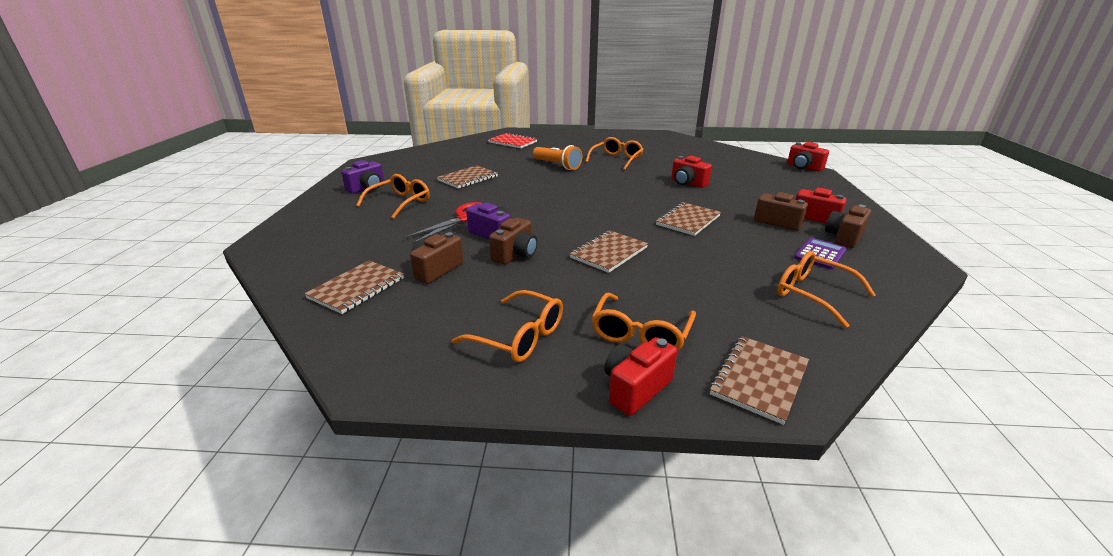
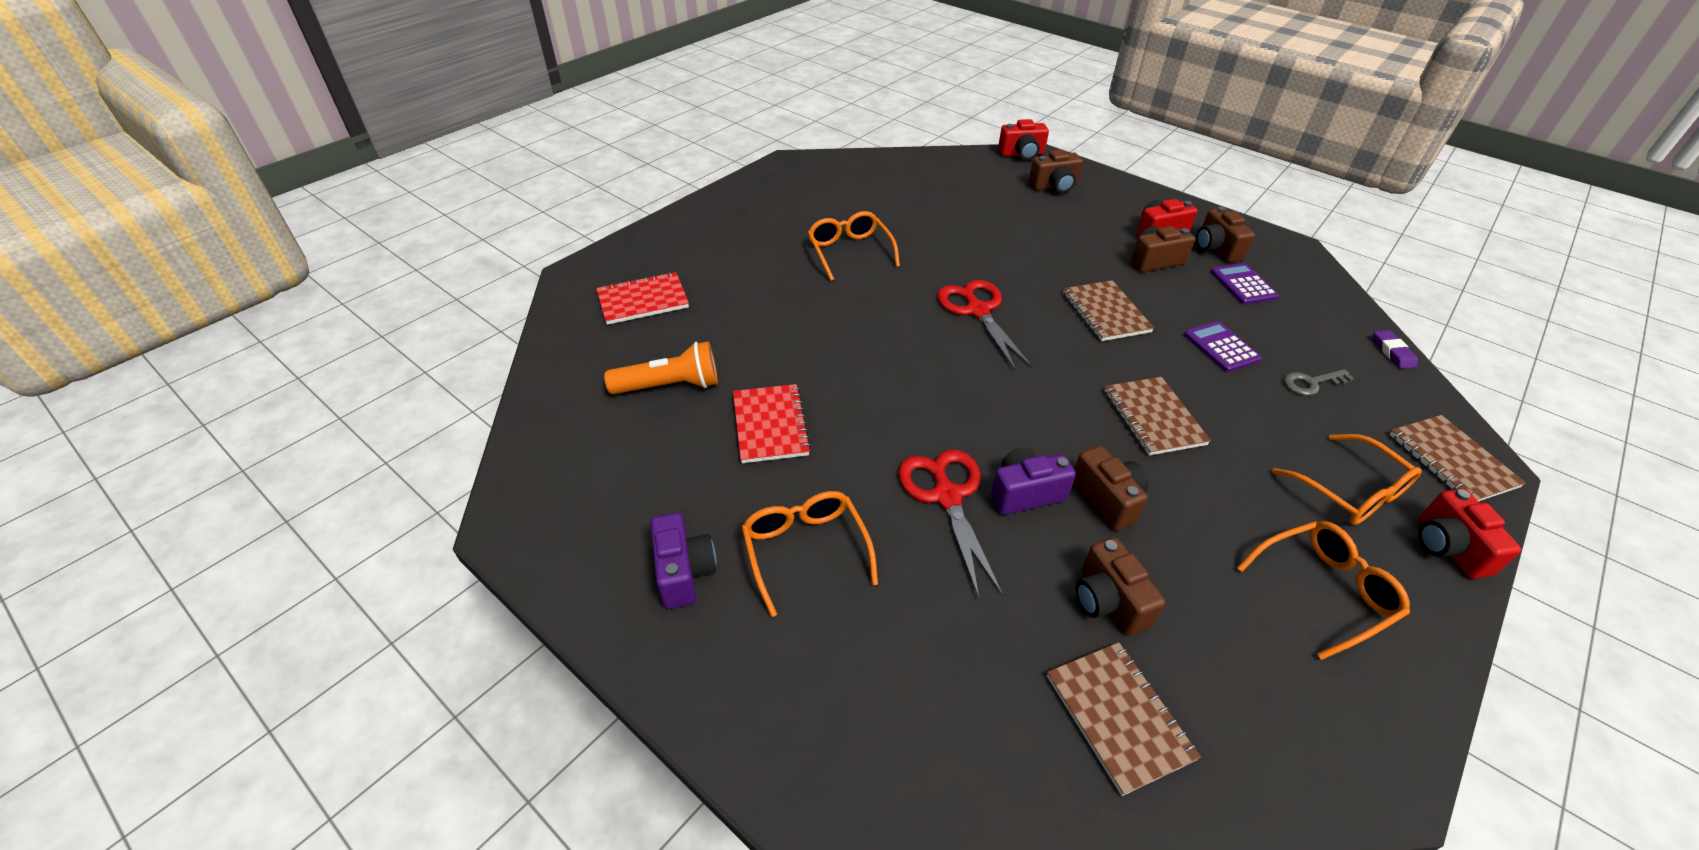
camera: 55 degrees left, 15 degrees up
(468, 178) = (770, 425): brown notebook -> red notebook
(557, 165) = (813, 311): orange flashlight -> orange flashlight (670, 386)
(623, 192) = (977, 311): none -> red scissors
(687, 183) = (994, 249): red camera -> none
(724, 260) = (1221, 347): none -> purple calculator
(747, 299) = (1311, 383): none -> grey key
(791, 181) = (1054, 186): none -> brown camera
(812, 294) = (1319, 340): orange glasses -> none
(867, 330) = (1392, 352): none -> purple eraser

